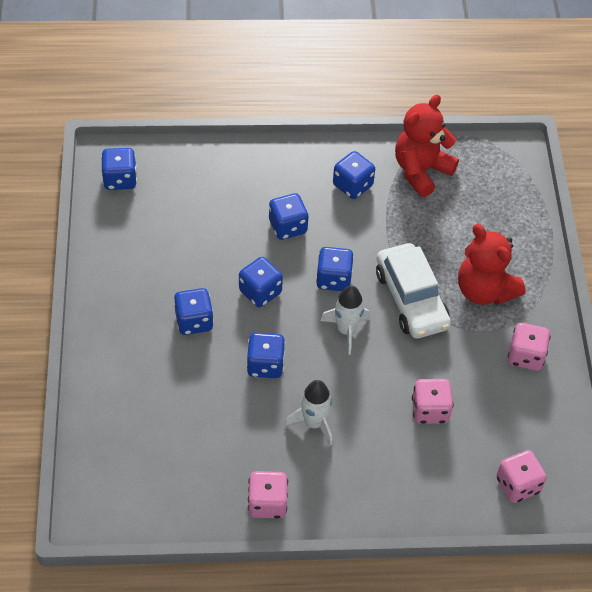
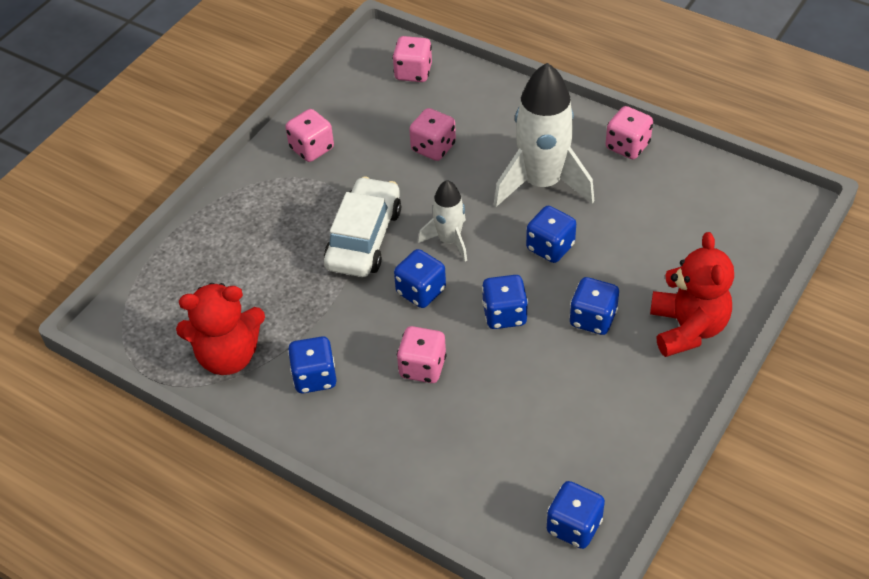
camera: 140 degrees left, 5 degrees down
(288, 226) = (422, 367): blue dice -> pink dice
(314, 423) = (542, 183): white rocket -> white rocket, size x1.85
(484, 290) = (290, 214): red teddy bear -> red teddy bear (687, 328)

